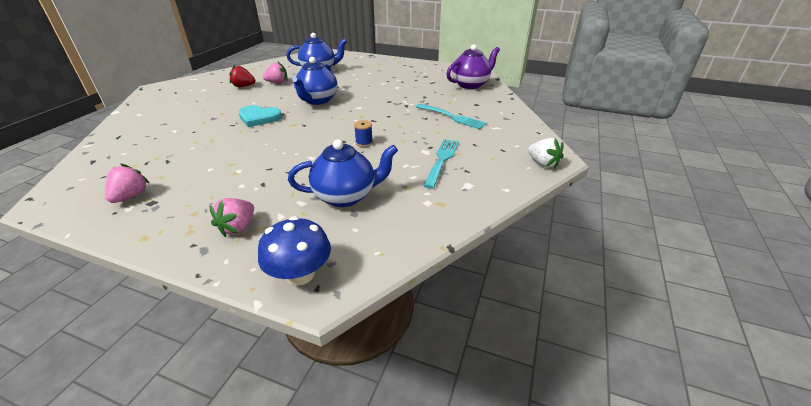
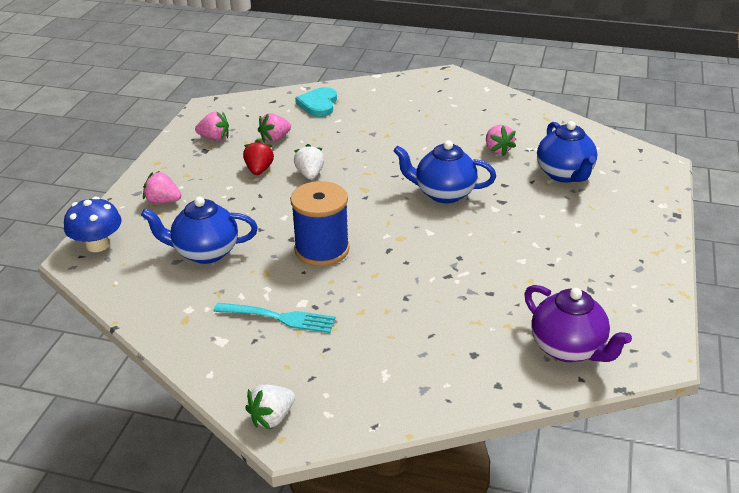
camera: 85 degrees right, 0 degrees up
(173, 160) = (275, 139): none -> pink strawberry
(243, 86) = (474, 128): red strawberry -> red strawberry (259, 170)
(253, 145) = (310, 174): none -> white strawberry
(259, 118) = (378, 162): turquoise heart -> turquoise heart (318, 104)
(346, 196) = (205, 252): blue teapot -> blue teapot turned 105 degrees clockwise
(364, 142) = (322, 249): blue spool -> blue spool, size x2.45
(451, 117) = (414, 325): turquoise fork -> none

